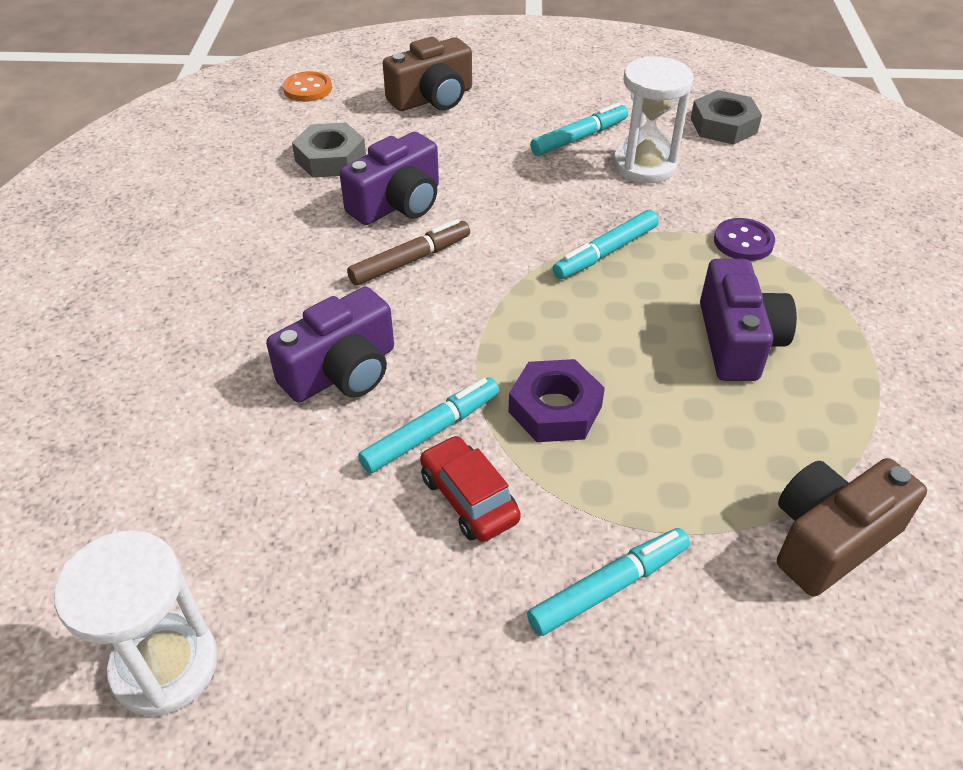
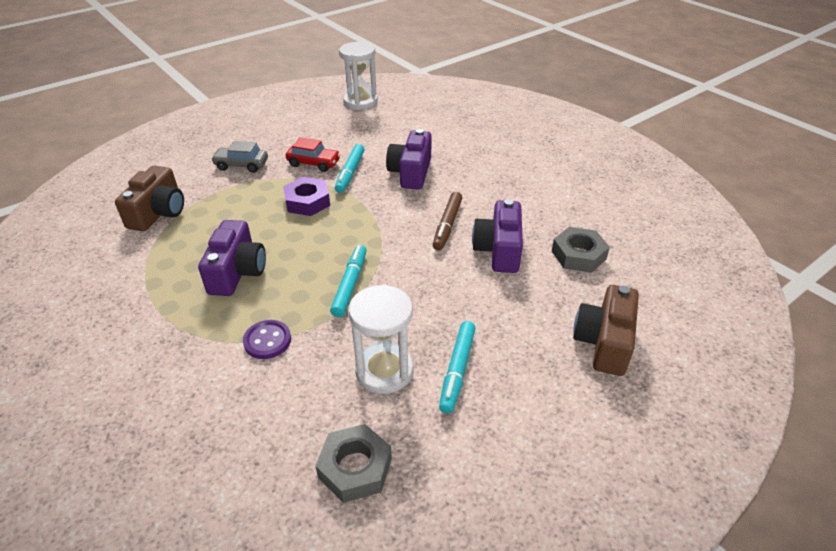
camera: 140 degrees right, 5 degrees down
(308, 89) = (688, 296): orange button -> none
(609, 587) = (241, 165): turquoise marker -> grey car
(737, 341) = (237, 272): purple camera -> purple camera turned 135 degrees counterclockwise

